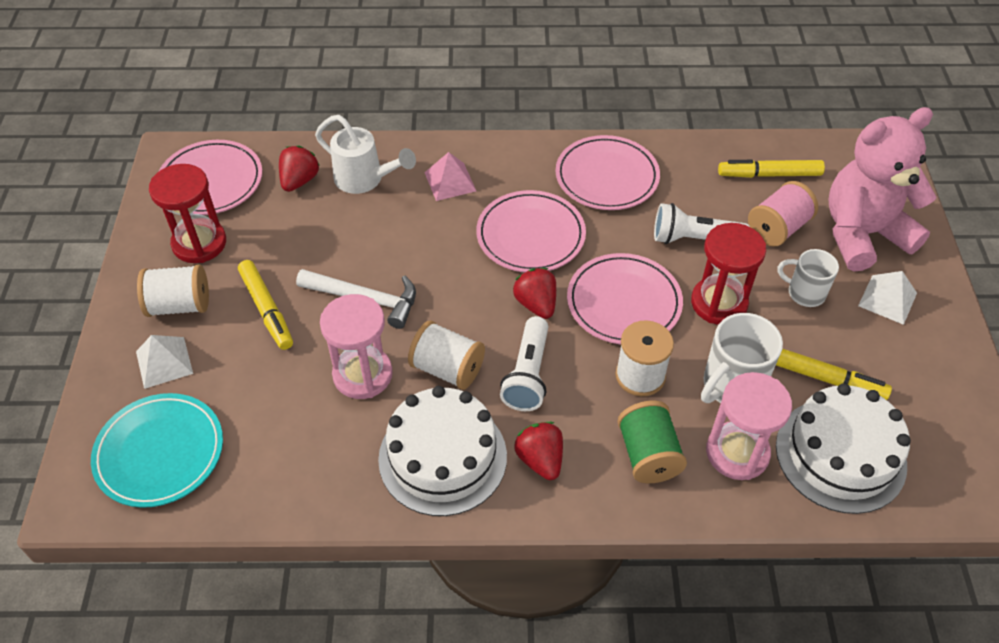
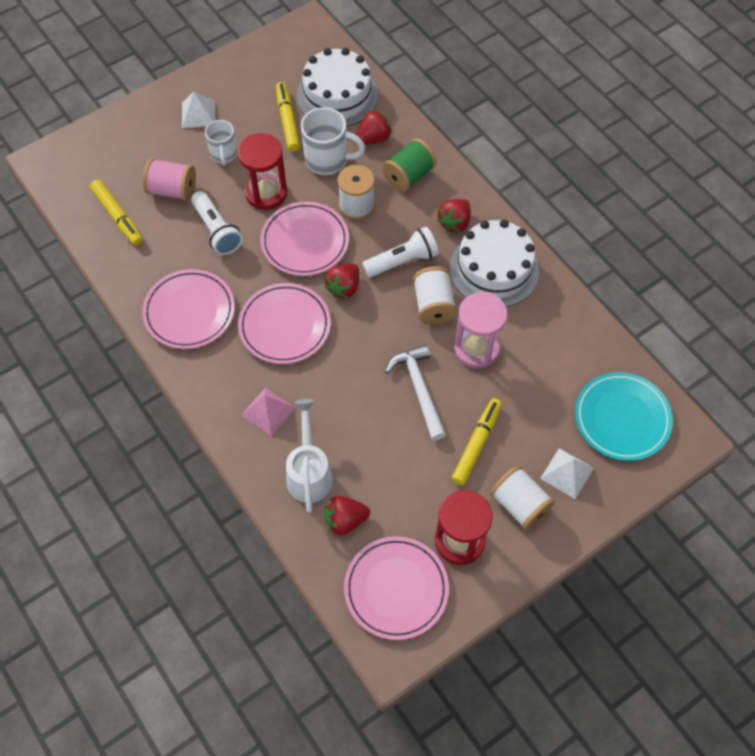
camera: 125 degrees left, 10 degrees up
(737, 453) = (373, 138): pink hourglass -> red strawberry
(862, 234) = (145, 145): pink teddy bear -> none

